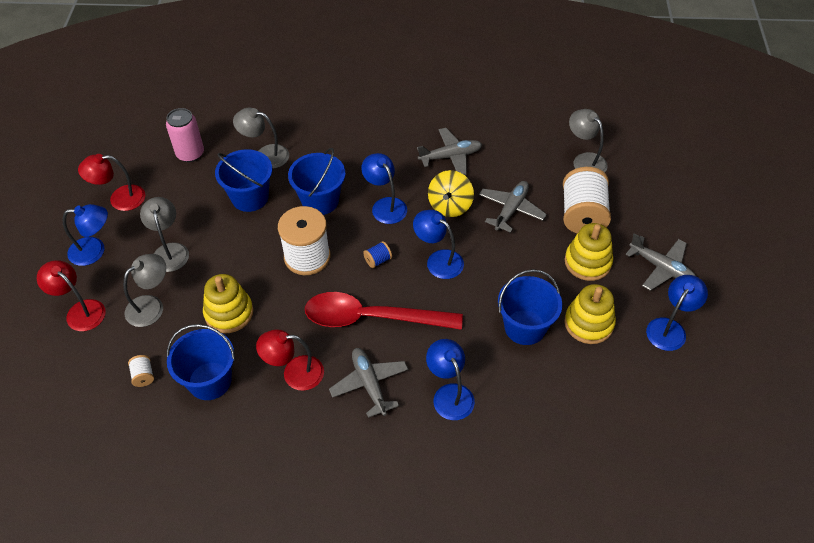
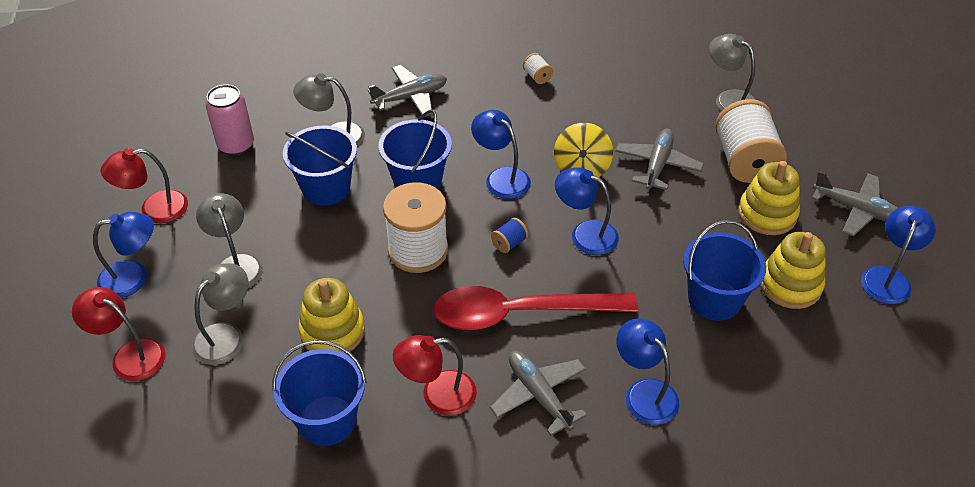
camera: 10 degrees left, 5 degrees down
(143, 376) = (235, 426): white spool -> white spool (537, 76)
(450, 156) = (566, 113): grey plane -> grey plane (410, 97)

